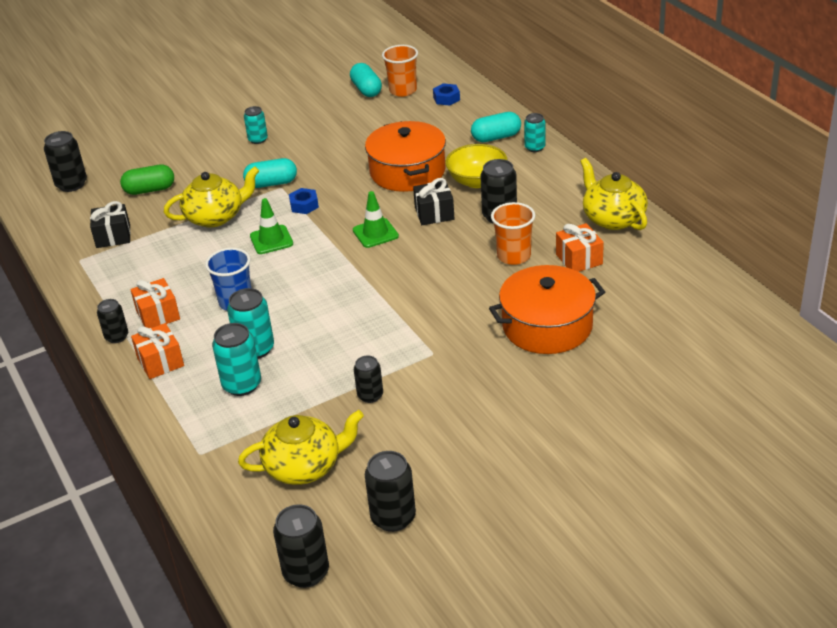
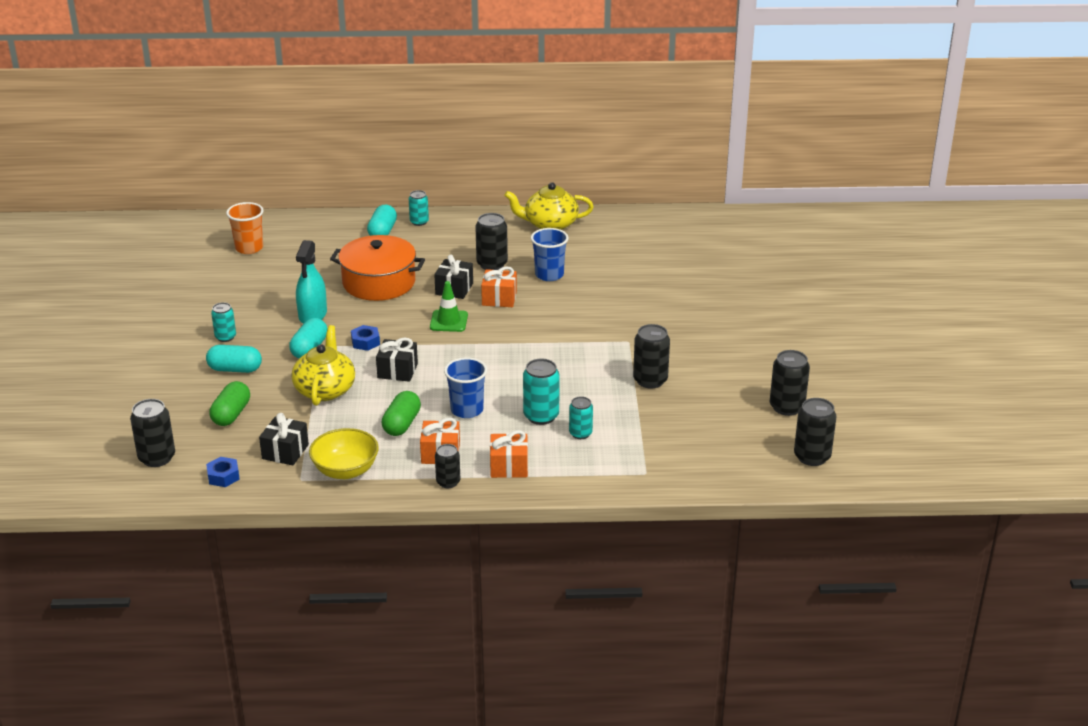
camera: 65 degrees left, 5 degrees down
(190, 276) = (402, 424): none -> green capsule
(242, 385) = (580, 433): turquoise can -> turquoise can, size x0.64
(271, 240) = (397, 371): green traffic cone -> black gift
(304, 466) = (703, 429): yellow teapot -> none
(325, 163) = (313, 315): none -> turquoise spray bottle
(366, 90) = (221, 263): turquoise capsule -> turquoise capsule (235, 369)
(370, 395) = (650, 380): black can -> black can, size x1.56
(446, 98) = (292, 233): blue nut -> blue nut (223, 476)
(477, 181) = (433, 258): yellow bowl -> yellow bowl (345, 470)
(514, 256) = (549, 275): orange cup -> blue cup
(547, 326) = (644, 288): orange pot -> none
(579, 259) = (582, 252): orange gift -> orange gift (499, 298)

